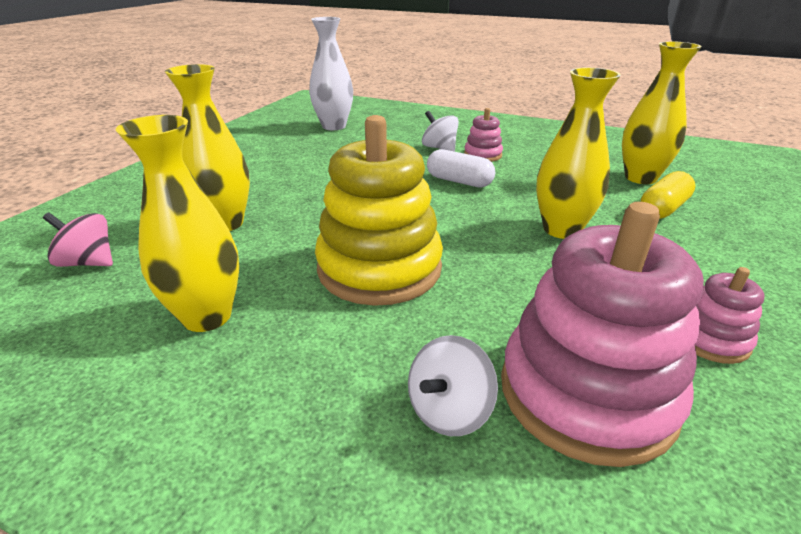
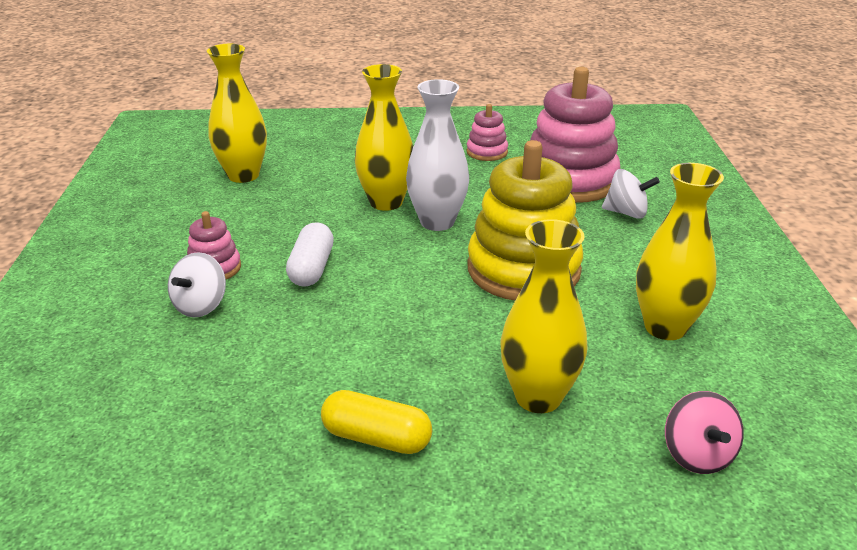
camera: 115 degrees left, 0 degrees up
(334, 126) = (117, 454): white vase -> white vase (437, 222)
(663, 209) = (312, 165): yellow capsule -> yellow capsule (376, 438)

